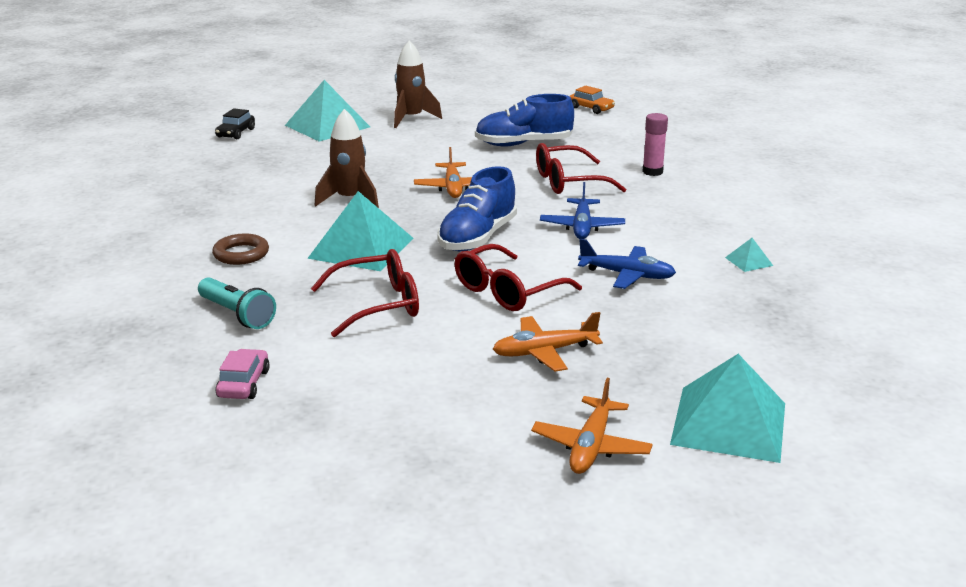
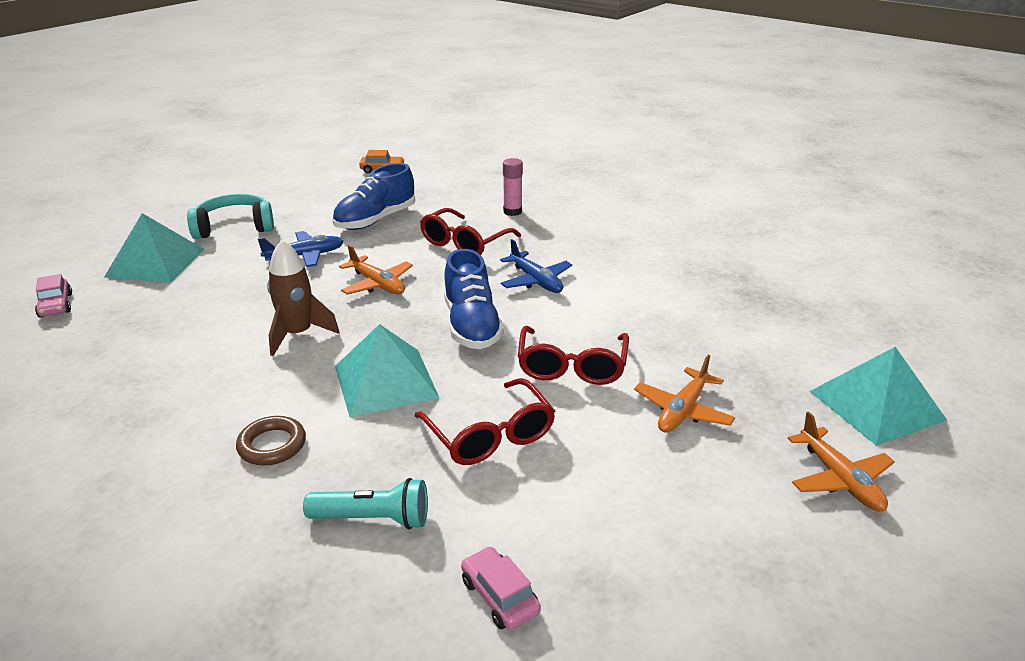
camera: 40 degrees left, 5 degrees up
(235, 133) = (56, 305): black car -> pink car
(377, 305) = (490, 435): red glasses -> red glasses turned 120 degrees clockwise
(411, 118) = (234, 227): brown rocket -> turquoise headphones
(627, 275) = (631, 310): blue plane -> blue plane (305, 256)
(749, 261) = (686, 263): turquoise pyramid -> none

